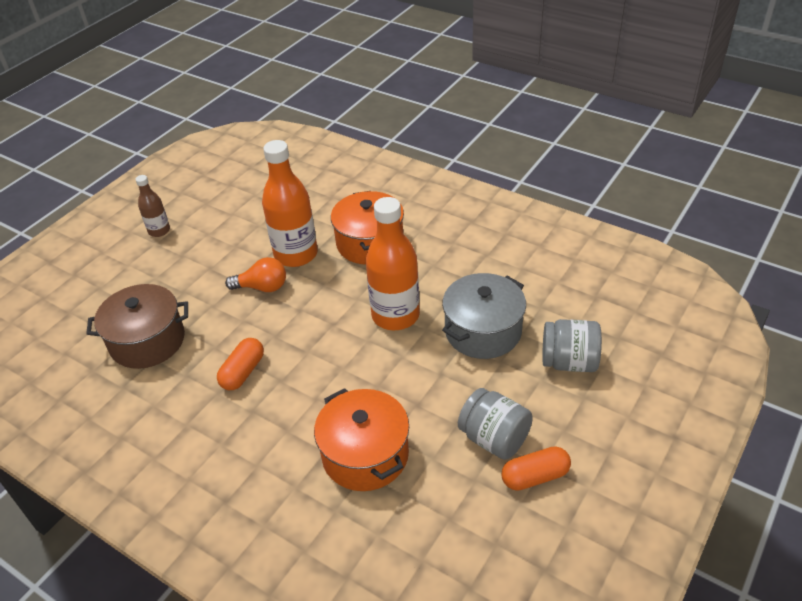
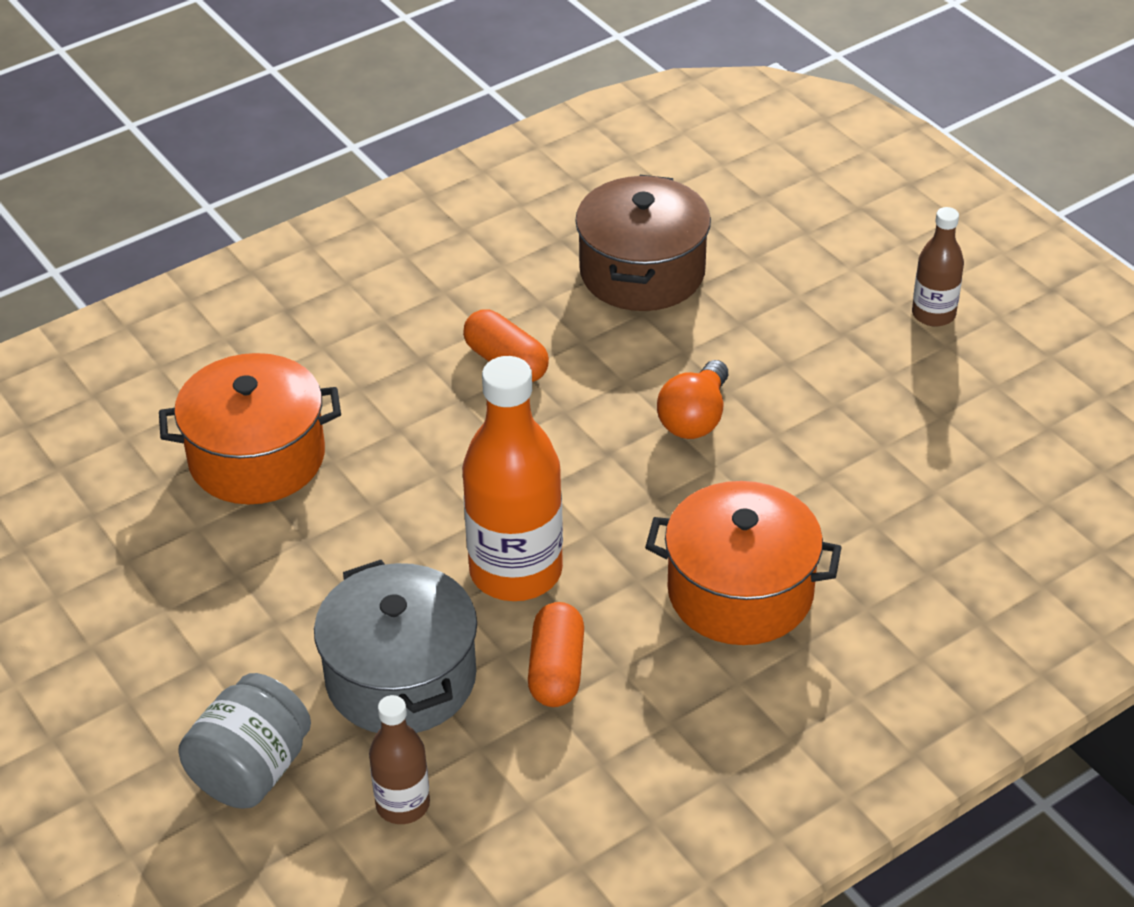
camera: 110 degrees right, 0 degrees up
(296, 254) = (763, 479): orange bottle -> none
(494, 438) = (177, 608): grey jar -> none
(535, 476) = (80, 629): orange capsule -> orange capsule (556, 670)
(549, 304) = (403, 804): none -> brown bottle

